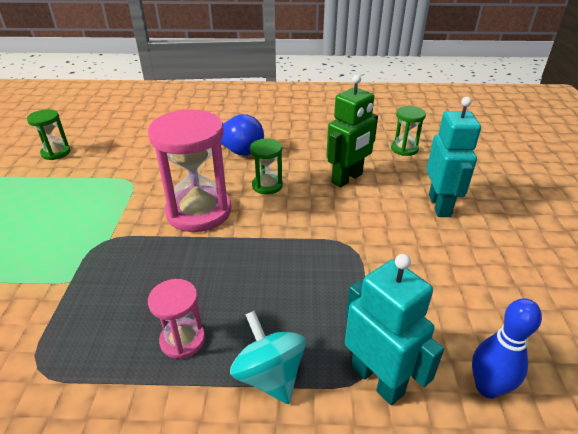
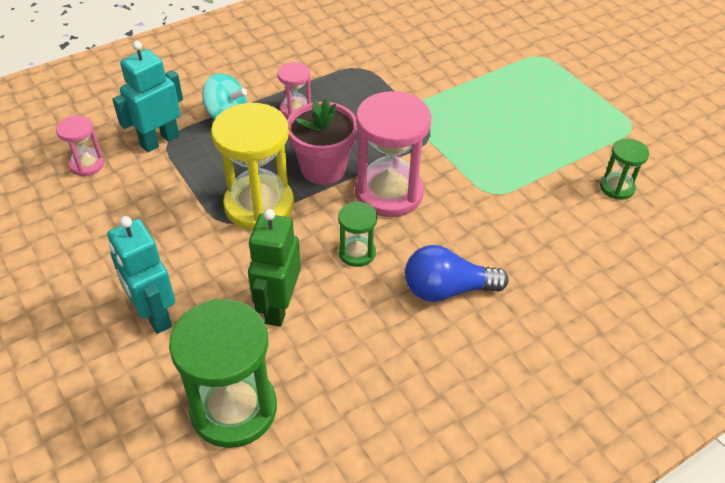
camera: 145 degrees right, 10 degrees up
(227, 255) = (323, 168): none -> pink flower pot
(311, 247) = (259, 205): none -> yellow hourglass
(377, 379) = (159, 141): turquoise robot -> turquoise robot turned 120 degrees clockwise
(404, 149) = (234, 409): green hourglass -> green hourglass, size x1.97
(487, 387) = (87, 164): blue bowling pin -> pink hourglass

